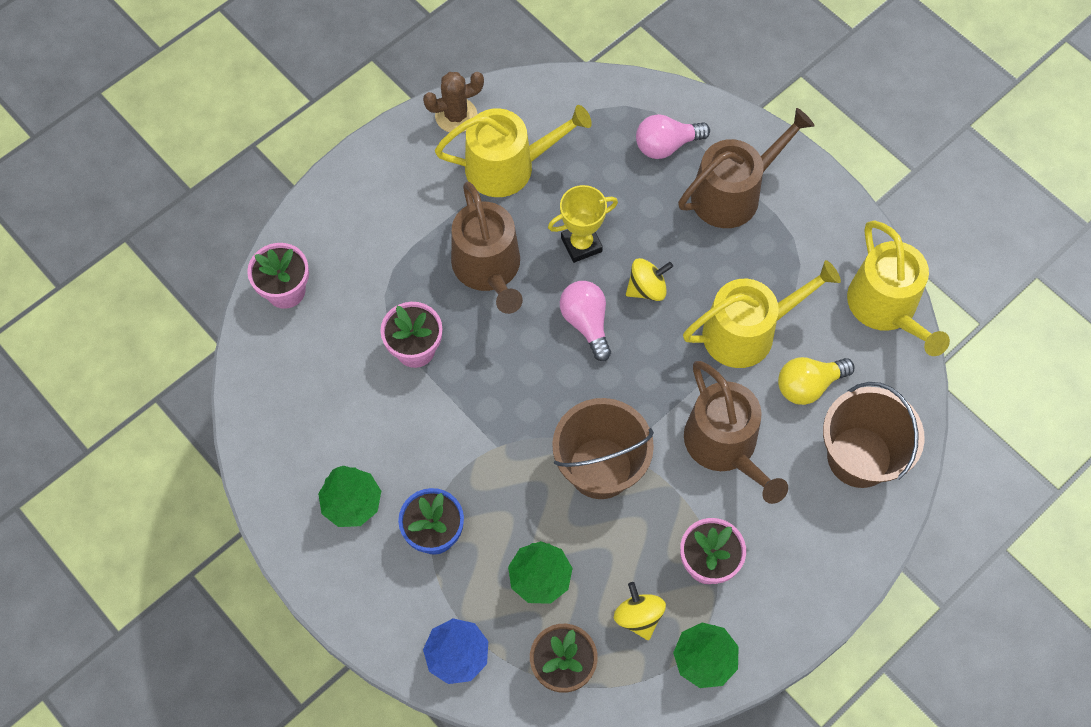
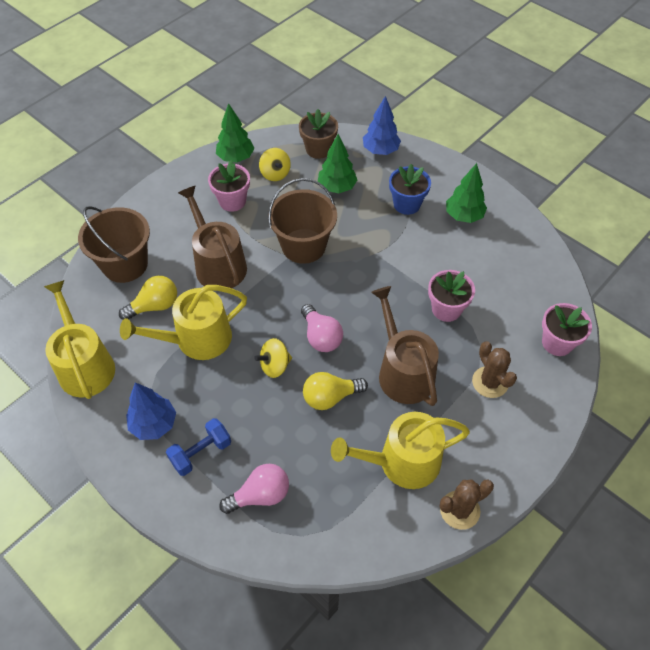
camera: 175 degrees right, 10 degrees down
(385, 247) = (490, 382): none -> brown cactus
(581, 244) = (330, 397): yellow trophy -> yellow light bulb
(733, 193) = (201, 453): brown watering can -> blue dumbbell
(790, 228) = (154, 424): none -> blue tree

